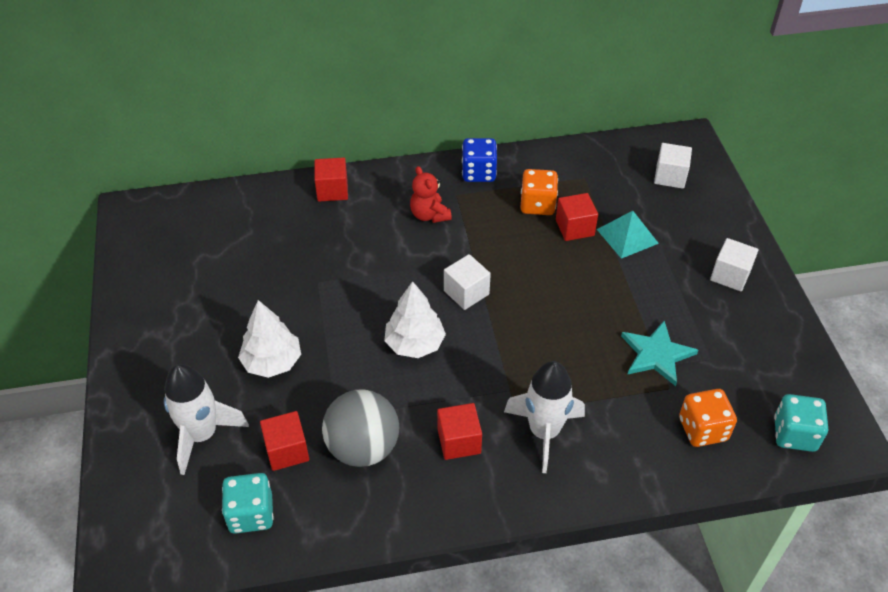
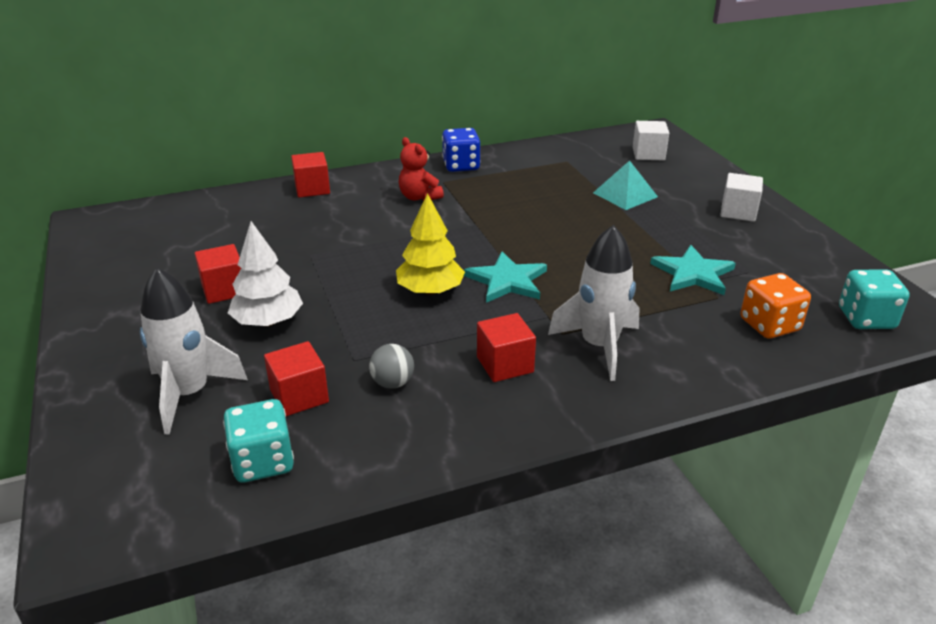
camera: 10 degrees left, 15 degrees down
(363, 447) = (392, 383): grey ball -> grey ball, size x0.49
(414, 344) = (430, 291): white tree -> yellow tree
(466, 292) = (475, 247): white cube -> none
(485, 340) = (507, 281): none -> turquoise star
(537, 205) = (527, 181): orange dice -> none
(574, 228) = (570, 193): red cube -> red cube (224, 290)

